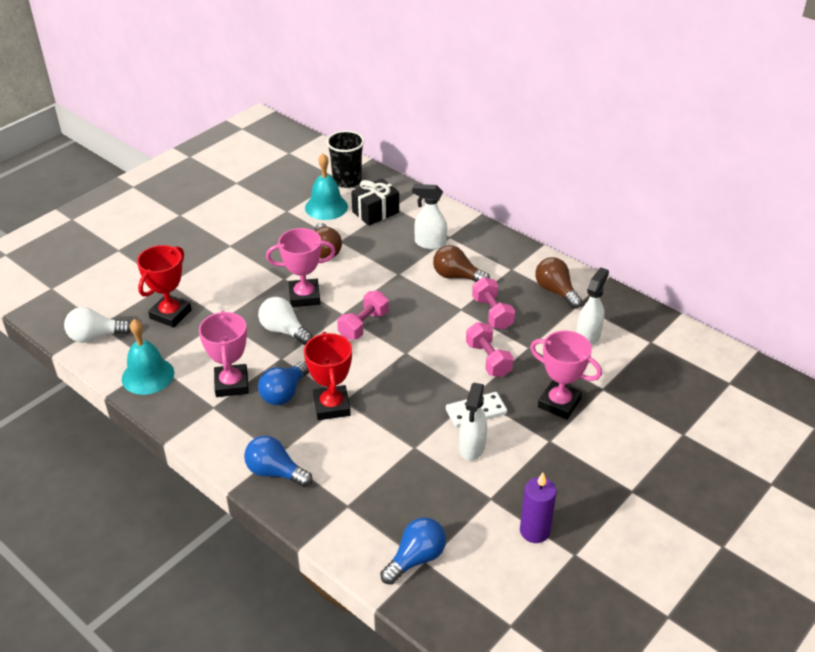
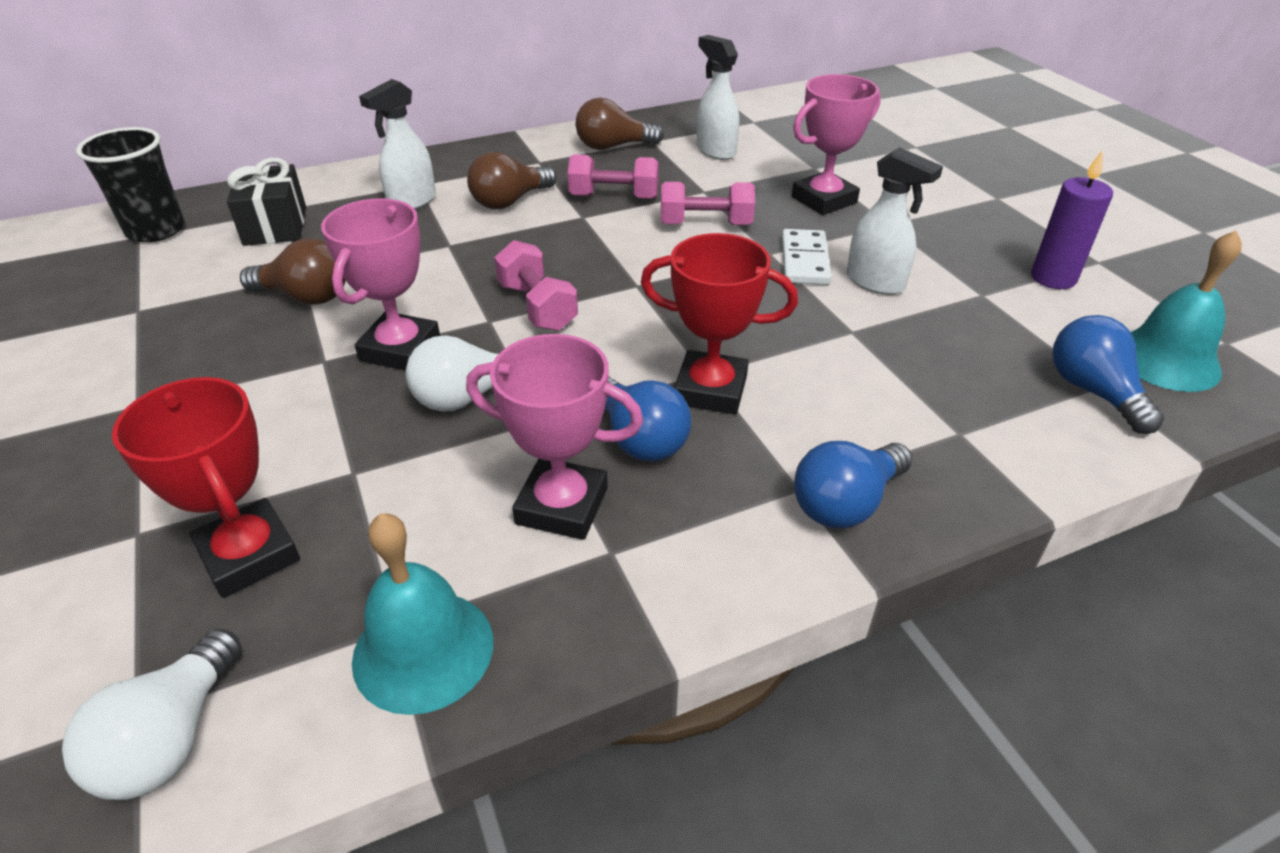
camera: 65 degrees left, 0 degrees up
(326, 207) = (192, 267): turquoise bell -> turquoise bell (1166, 360)

